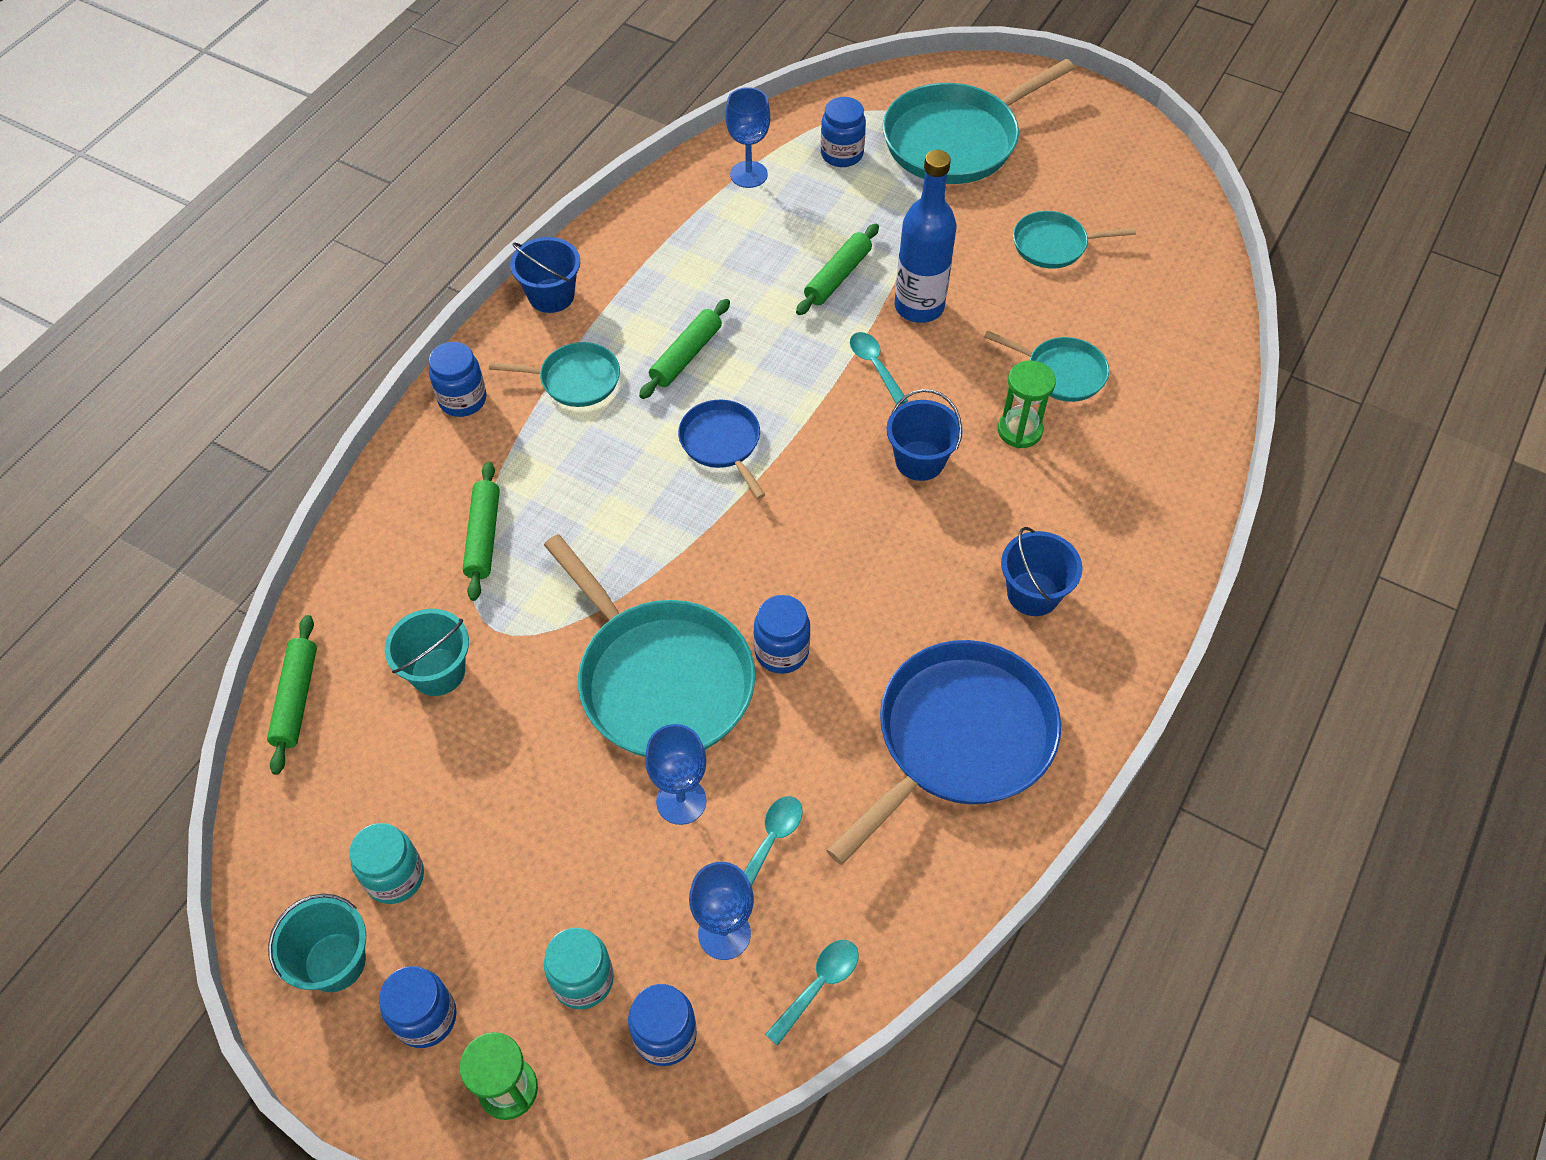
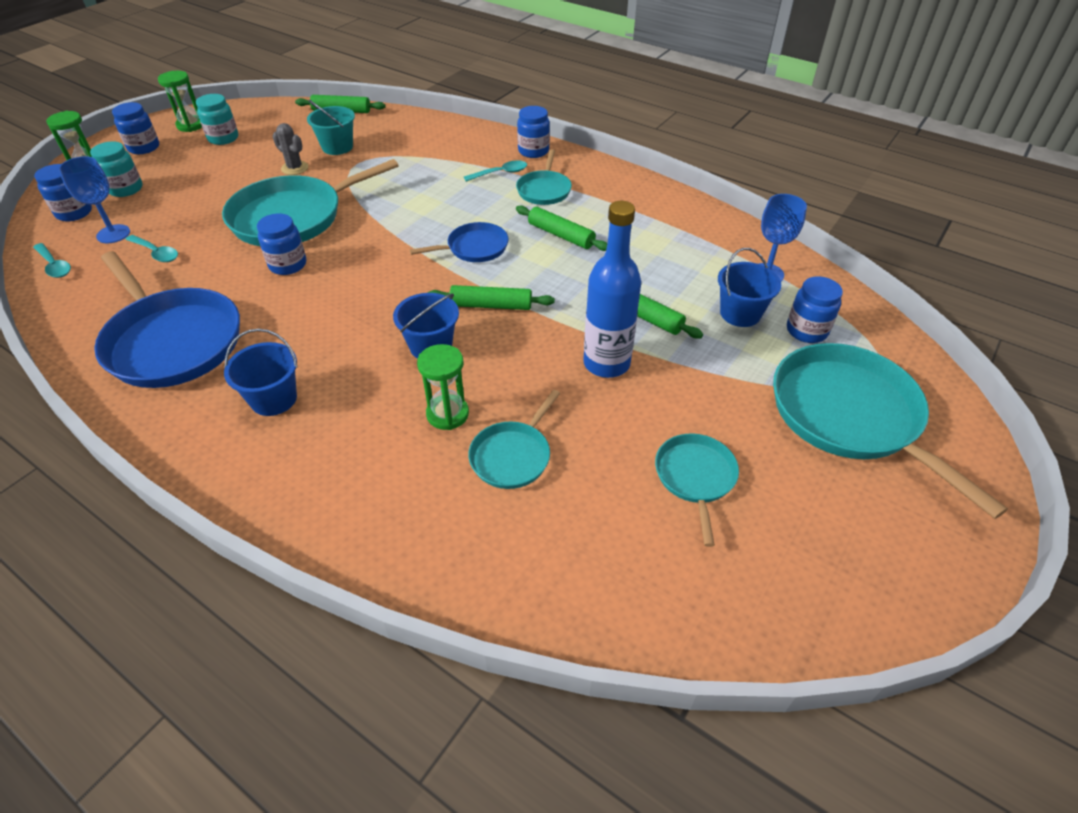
camera: 95 degrees right, 10 degrees down
(335, 962) = (191, 125): turquoise bucket -> green hourglass
(483, 536) = (424, 159): green rolling pin -> green rolling pin (491, 305)
(510, 719) = (295, 168): none -> grey cactus
(551, 296) = (623, 181): blue bucket -> blue bucket (740, 313)
(681, 801) = (206, 222): blue goblet -> none
(874, 366) = (538, 329): turquoise spoon -> turquoise spoon (500, 173)

